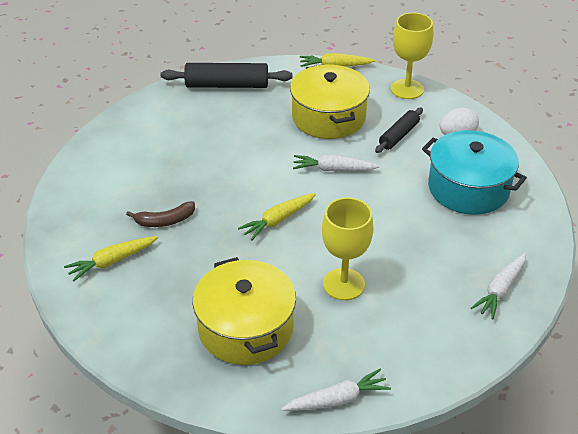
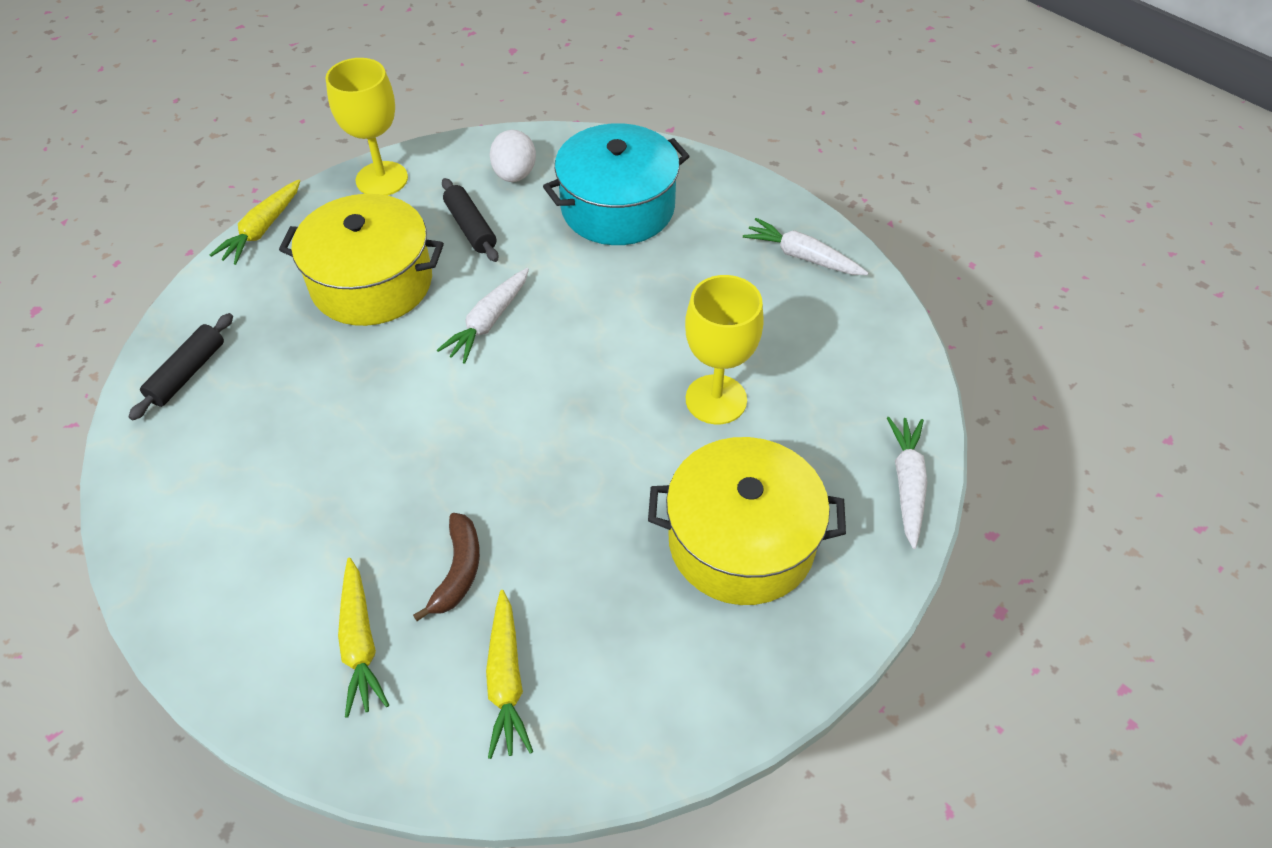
camera: 65 degrees left, 10 degrees up
(227, 85) = (187, 373): black rolling pin -> black rolling pin, size x0.61
(278, 220) = (551, 424): yellow carrot -> yellow carrot (360, 642)
(500, 290) = (802, 257): white carrot -> white carrot turned 150 degrees clockwise

